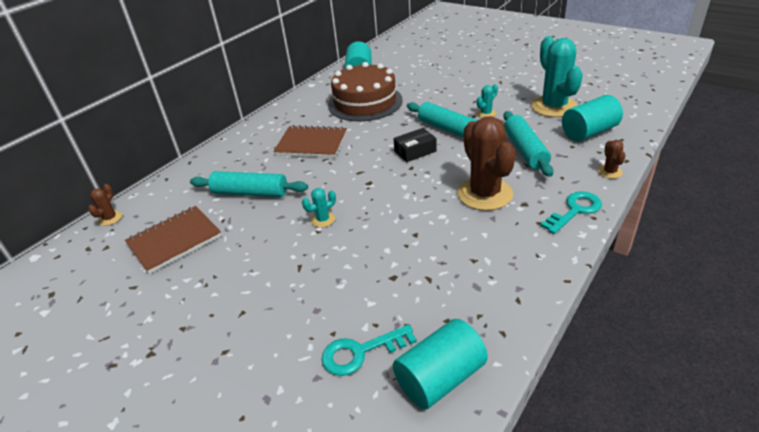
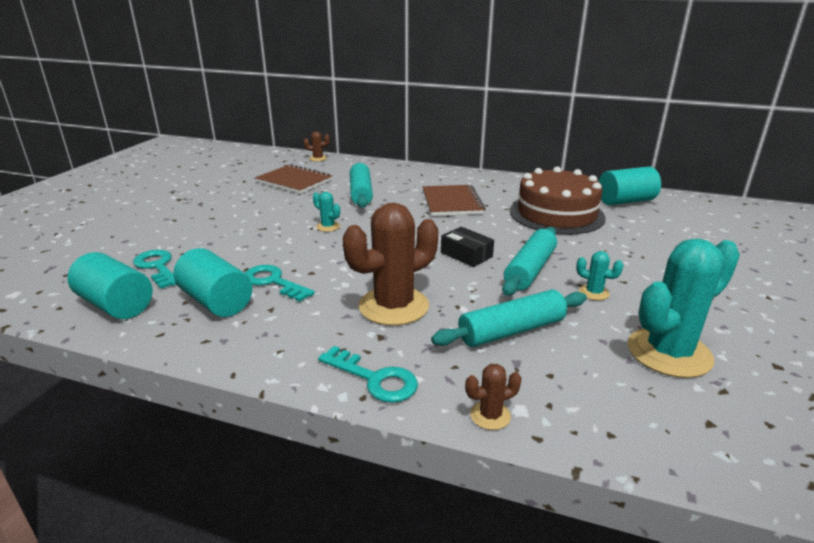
camera: 70 degrees right, 10 degrees down
(426, 258) = (273, 282): none -> turquoise key
(589, 132) = (608, 393): turquoise cylinder -> turquoise cylinder (216, 302)

